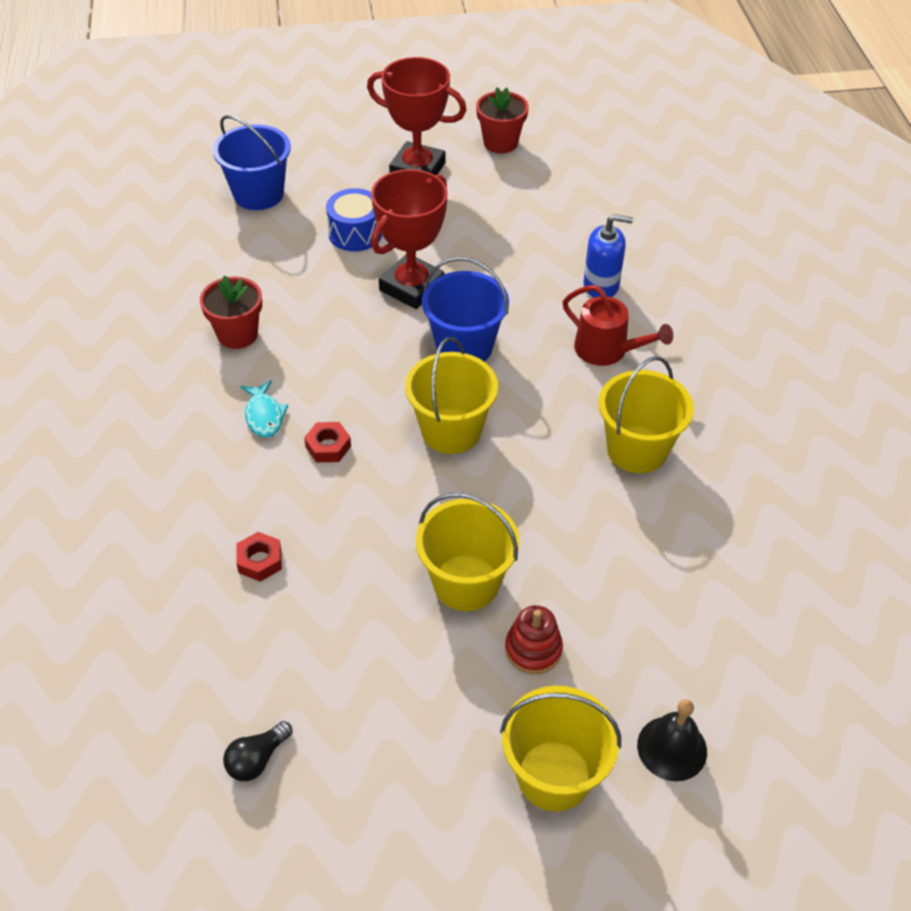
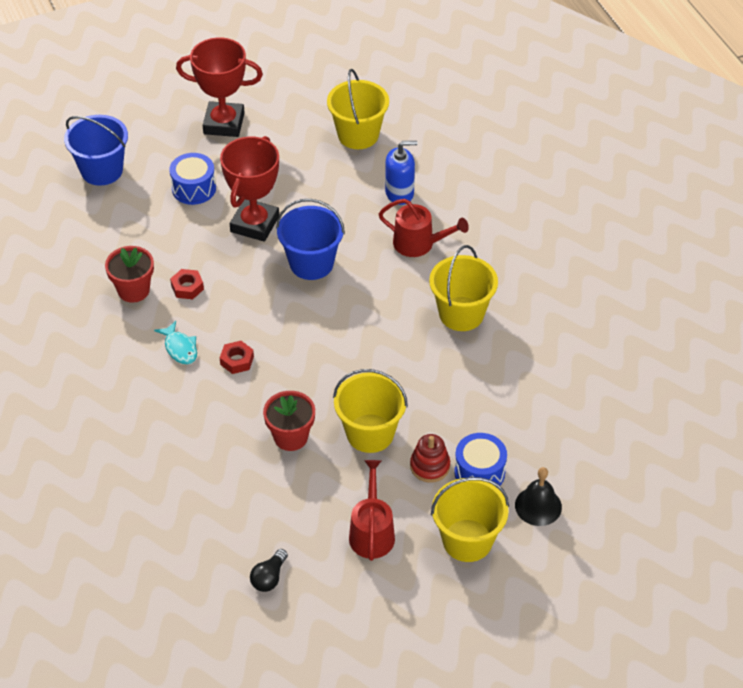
camera: 15 degrees left, 0 degrees up
(260, 561) = (219, 451): red nut -> red nut (187, 287)
(422, 728) = (372, 532): none -> red watering can
(451, 431) = (323, 329): yellow bucket -> yellow bucket (358, 135)
(500, 143) = (283, 86): red flower pot -> red flower pot (290, 437)
(600, 676) = (479, 472): none -> blue drum

